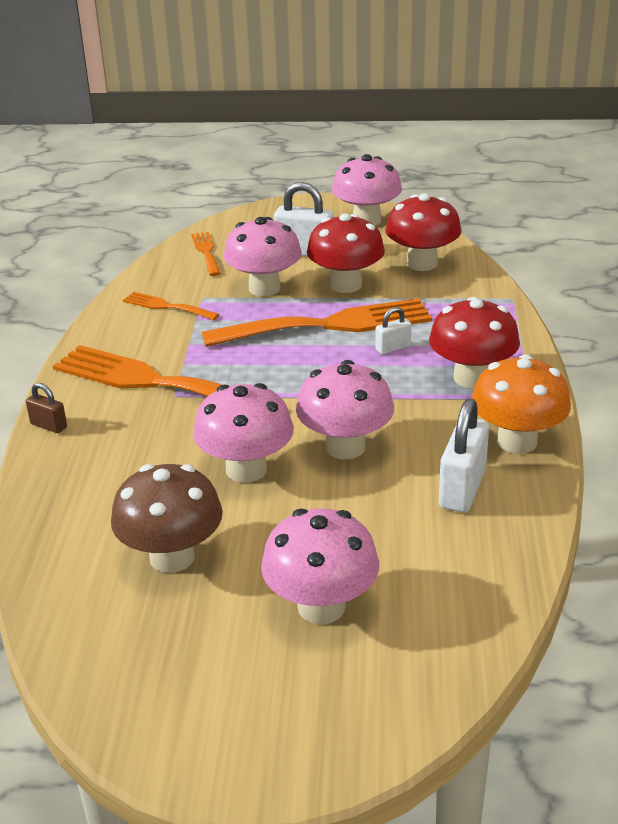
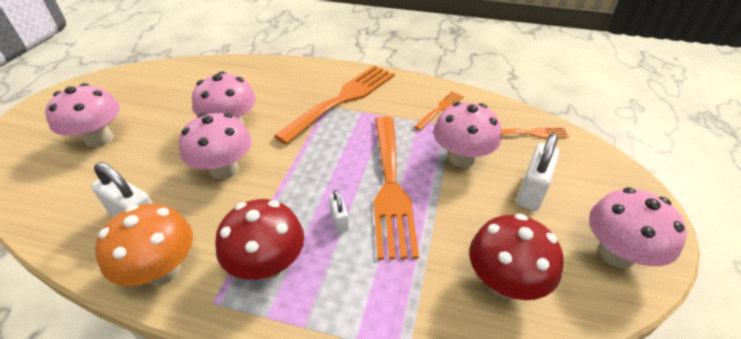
camera: 100 degrees right, 10 degrees up
(48, 426) = (317, 66): brown padlock -> none
(172, 557) = (180, 97): brown mushroom -> none
(346, 285) = (461, 209): red mushroom -> none

